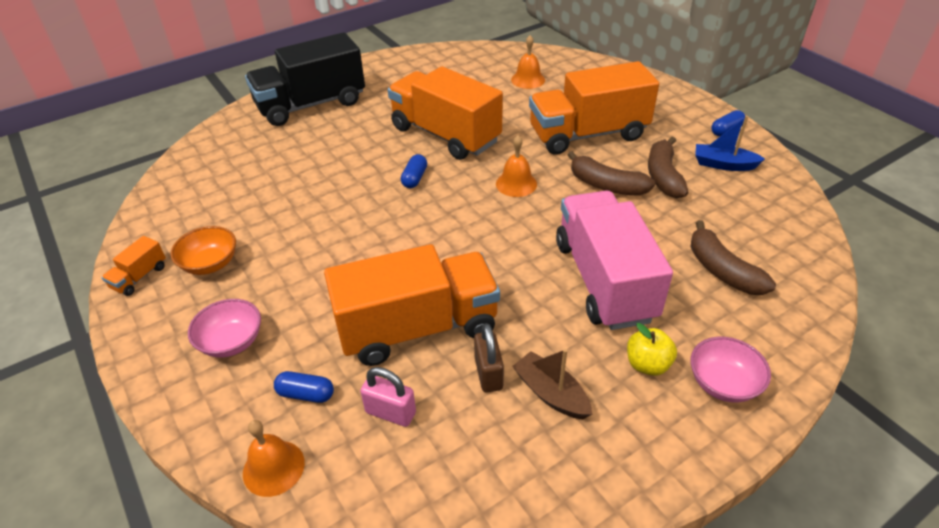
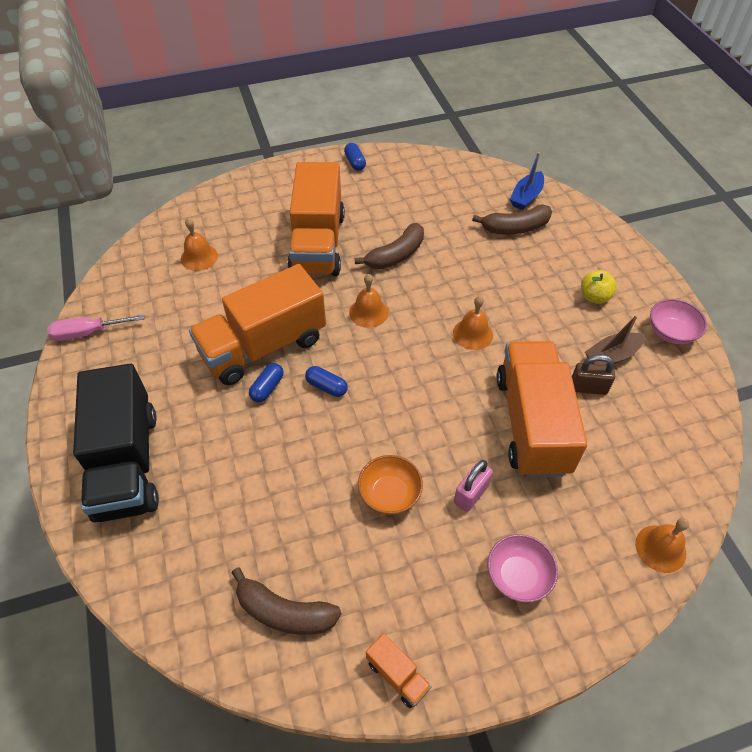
camera: 75 degrees left, 10 degrees up
(210, 264) = (398, 594): orange bowl -> orange bowl (389, 494)
(306, 394) = (590, 517): blue capsule -> blue capsule (267, 388)
(390, 412) = (616, 458): pink padlock -> pink padlock (471, 494)
(422, 57) = (88, 333): none -> pink screwdriver
(525, 261) = (473, 334): none -> orange bell
(604, 280) = (508, 293): pink truck -> none
(663, 176) = (398, 218): brown banana -> brown banana (284, 612)
(723, 164) = (398, 181): blue boat -> blue boat (526, 197)
(723, 383) = (615, 266): pink bowl -> pink bowl (671, 332)

